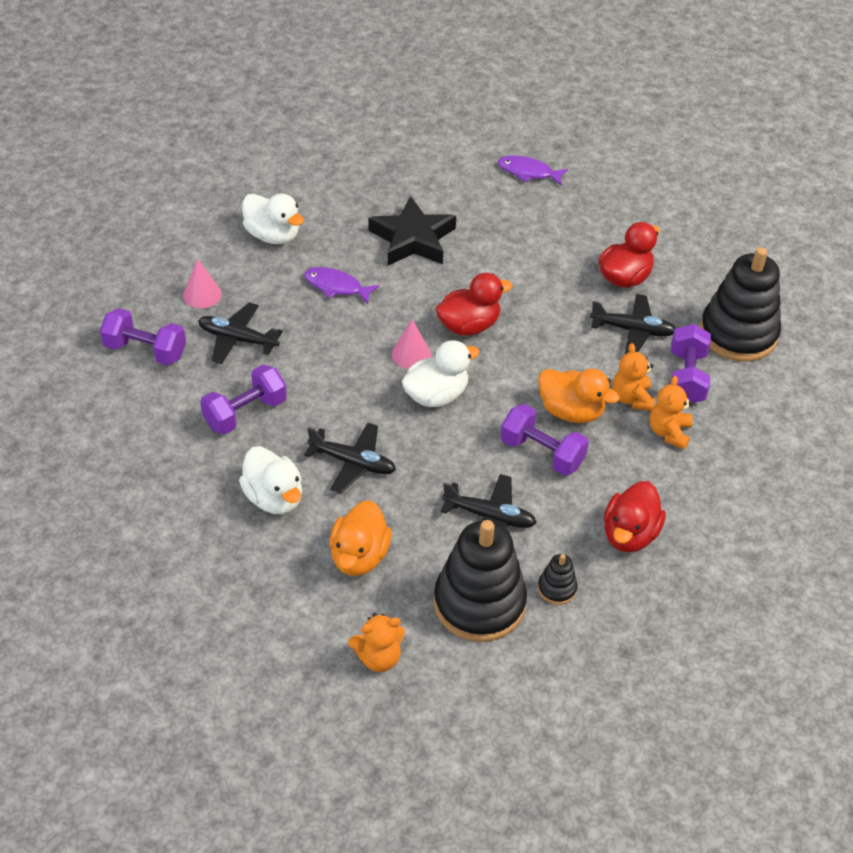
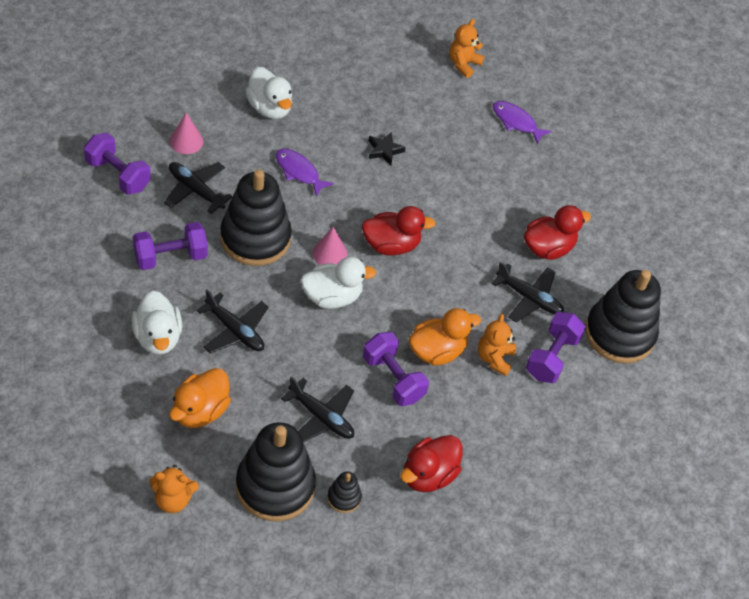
camera: 15 degrees right, 5 degrees up
(325, 365) = (255, 238): none -> black stacking toy
(413, 239) = (384, 150): black star -> black star, size x0.48
(571, 411) = (437, 351): orange duck -> orange duck turned 75 degrees counterclockwise
(669, 432) = (510, 400): orange teddy bear -> orange teddy bear (463, 64)

